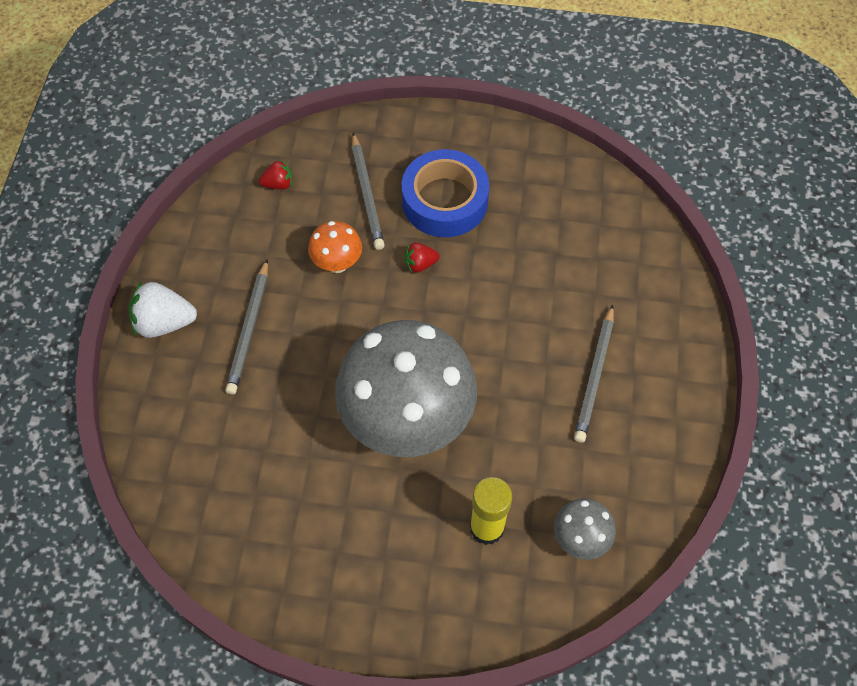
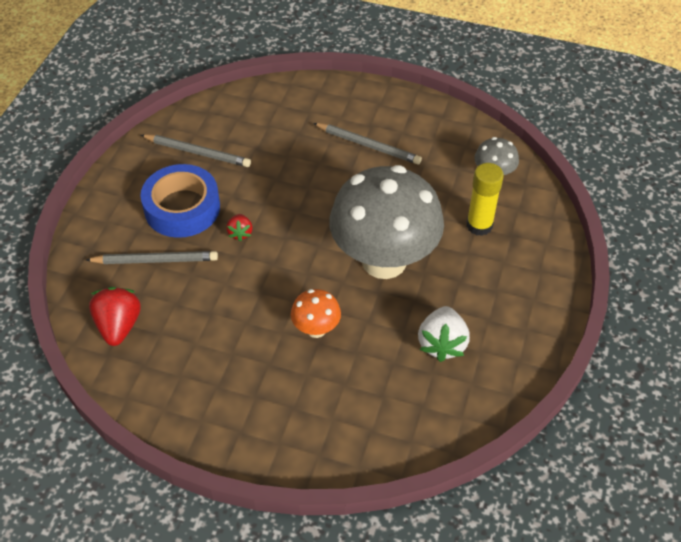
camera: 80 degrees left, 10 degrees down
(164, 322) = (246, 432): white strawberry -> white strawberry (442, 344)
(249, 329) = (271, 363): grey pencil -> grey pencil (197, 152)
(278, 184) = (119, 326): red strawberry -> red strawberry, size x1.78
(337, 263) = (221, 290): orange mushroom -> orange mushroom (316, 329)

